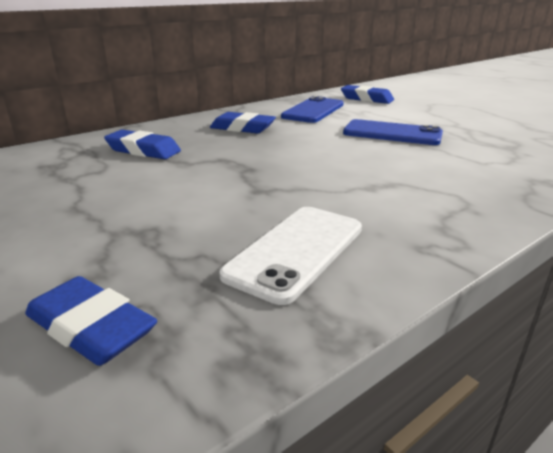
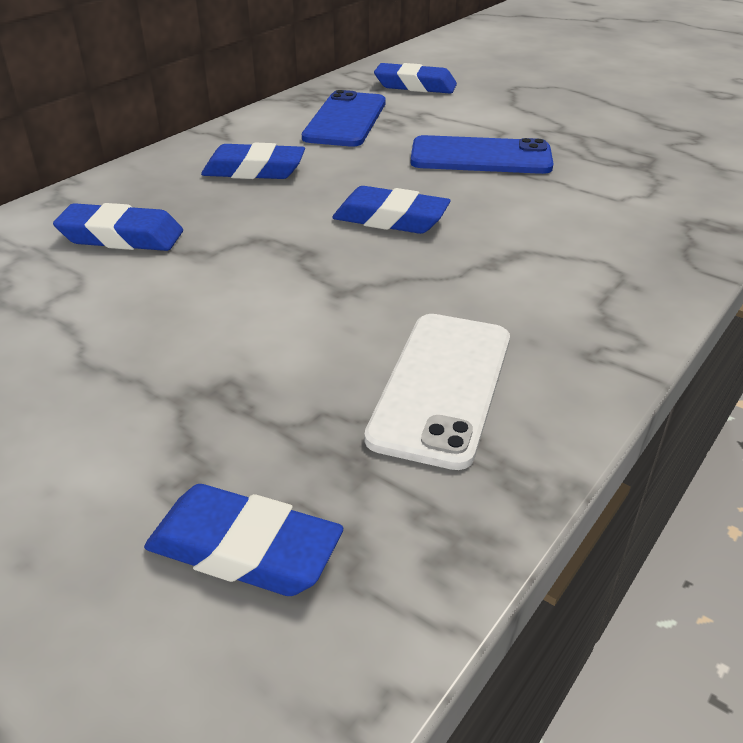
camera: 15 degrees left, 10 degrees up
(314, 158) = (390, 219): none -> blue eraser

